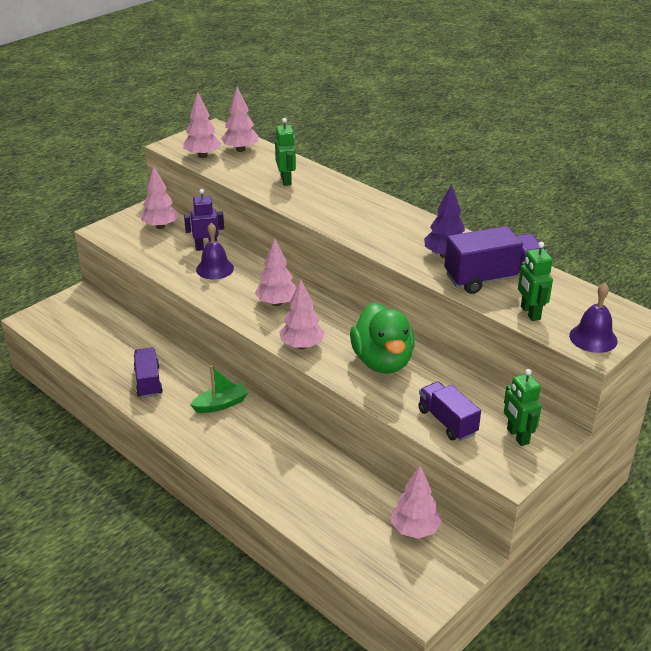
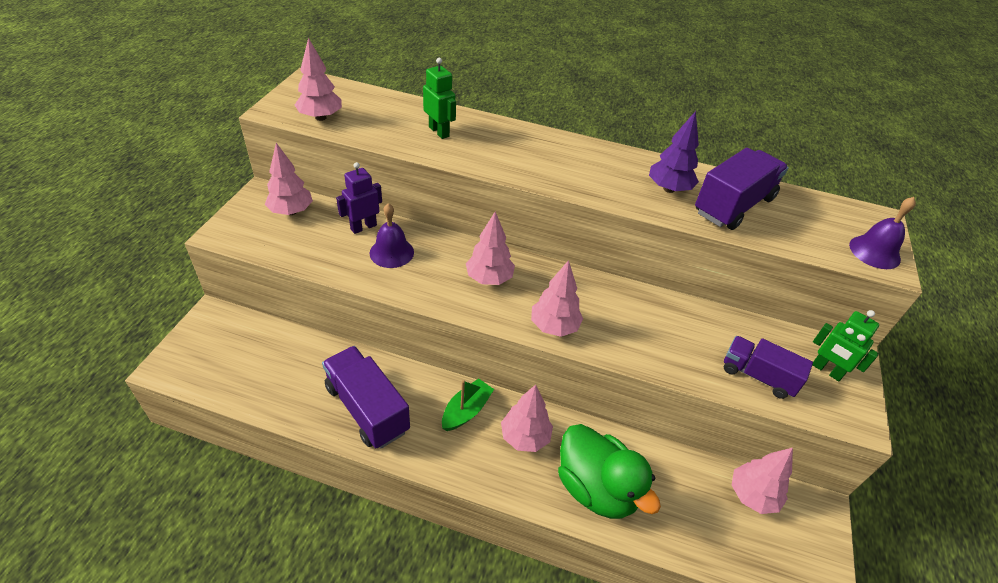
camera: 30 degrees left, 10 degrees up
(148, 382) = (367, 408): purple truck -> purple truck, size x1.50
(240, 149) = (359, 102): pink tree -> pink tree (525, 437)
(382, 361) = (645, 321): green duck -> green duck (596, 488)
(530, 313) = (800, 238): green robot -> none

